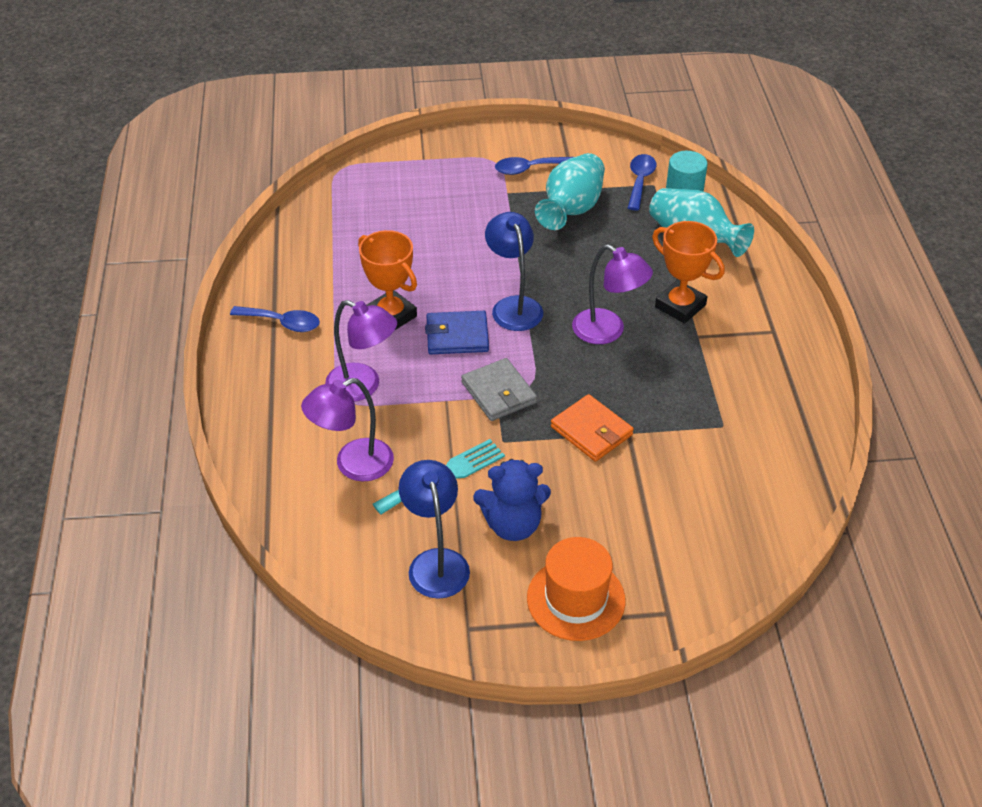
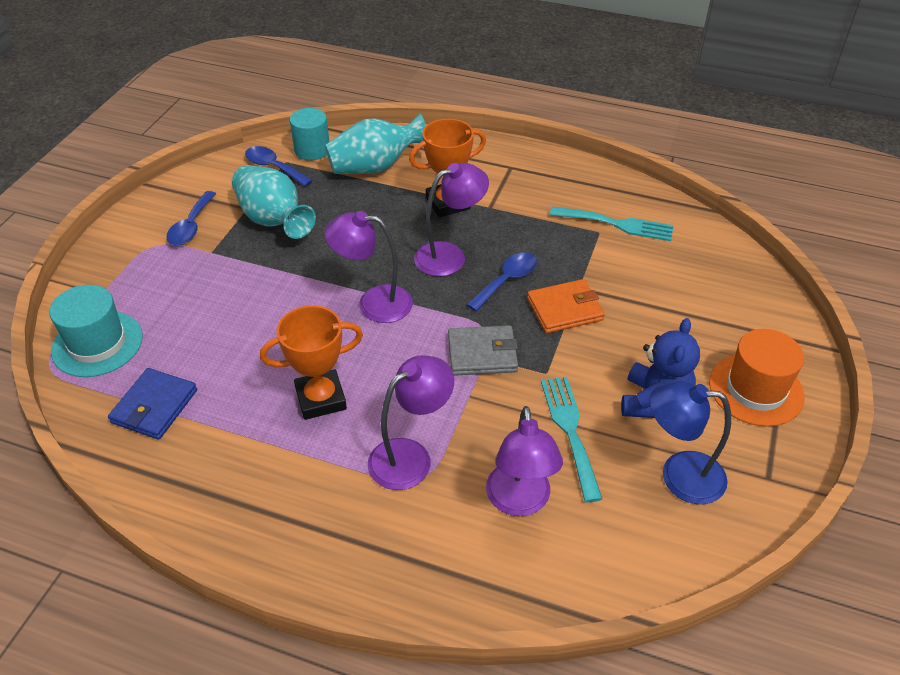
camera: 65 degrees left, 0 degrees up
(282, 323) = (262, 499): blue spoon -> blue spoon (506, 280)
(374, 181) = (97, 344): none -> turquoise hat
(457, 336) = (386, 357): blue wallet -> blue wallet (154, 406)
(513, 306) = (373, 303): blue lamp -> purple lamp
(746, 436) = (617, 224): none -> turquoise fork

